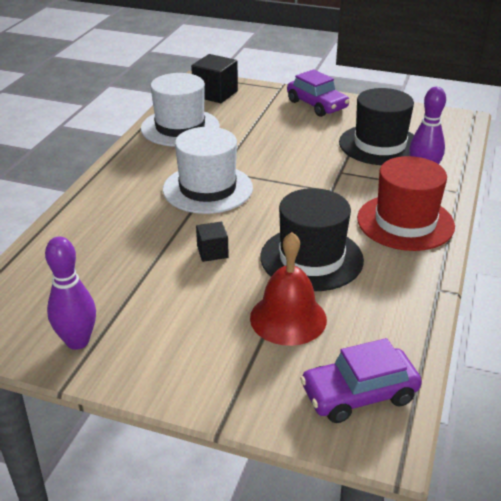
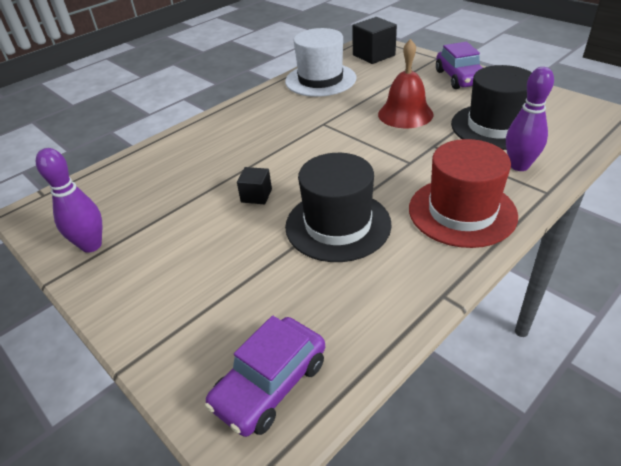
camera: 30 degrees right, 5 degrees up
(207, 189) = (299, 137): white hat -> none
(288, 318) = (269, 279): red bell -> red bell (405, 114)
(359, 394) = (270, 384): purple car -> purple car turned 60 degrees counterclockwise

